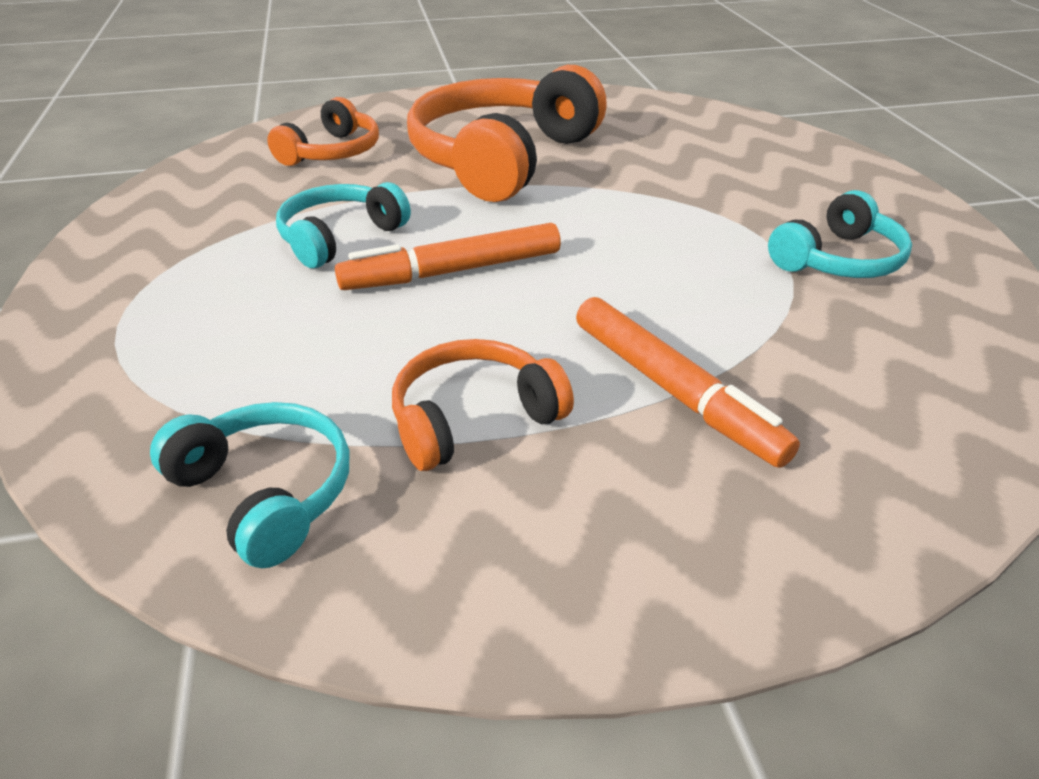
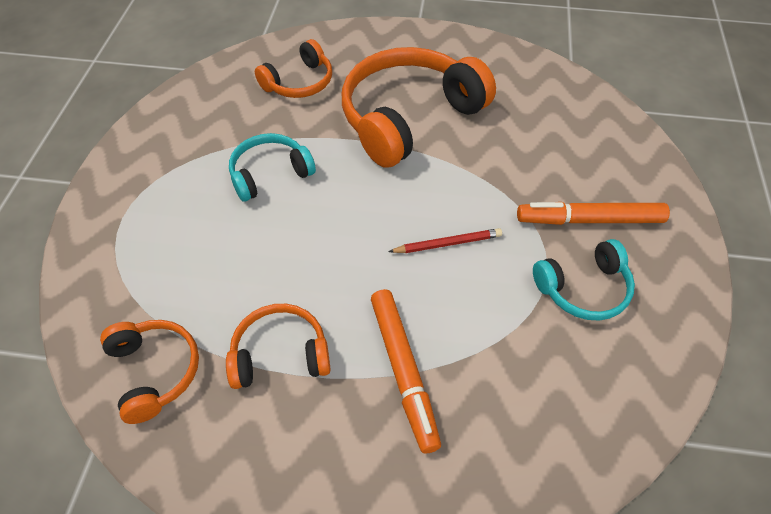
camera: 20 degrees right, 15 degrees up
(265, 492) = (154, 371): turquoise headphones -> orange headphones
(452, 271) = (323, 226): orange marker -> orange marker (589, 220)
(636, 254) = (447, 243): none -> red pencil

